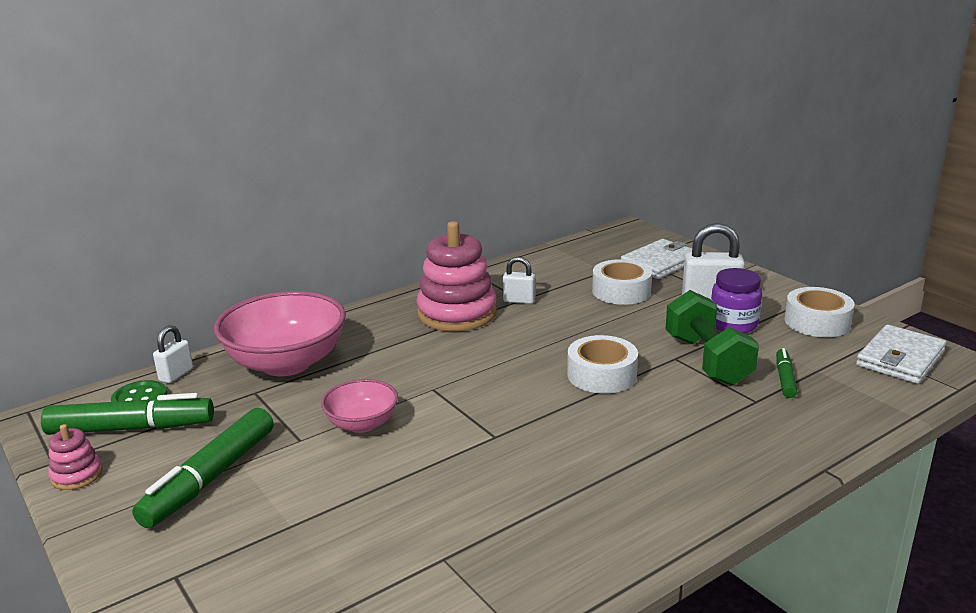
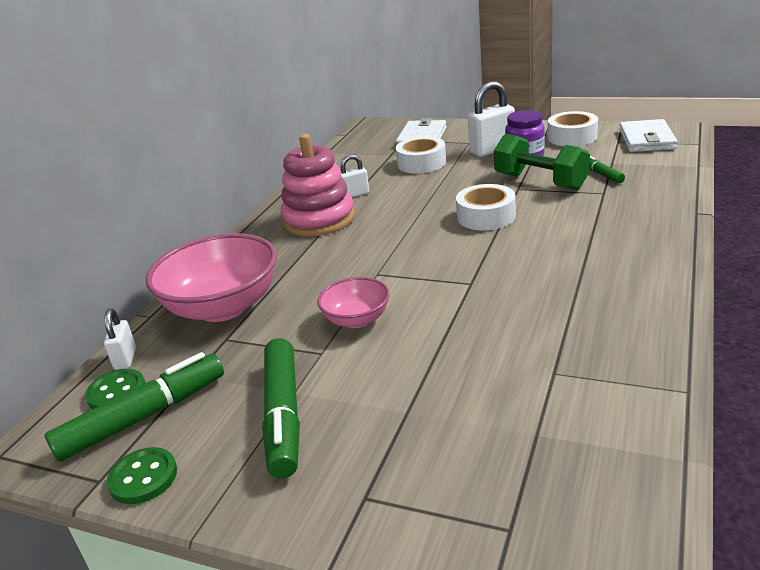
camera: 30 degrees left, 5 degrees up
(77, 475) = (143, 477): pink stacking toy -> green button

